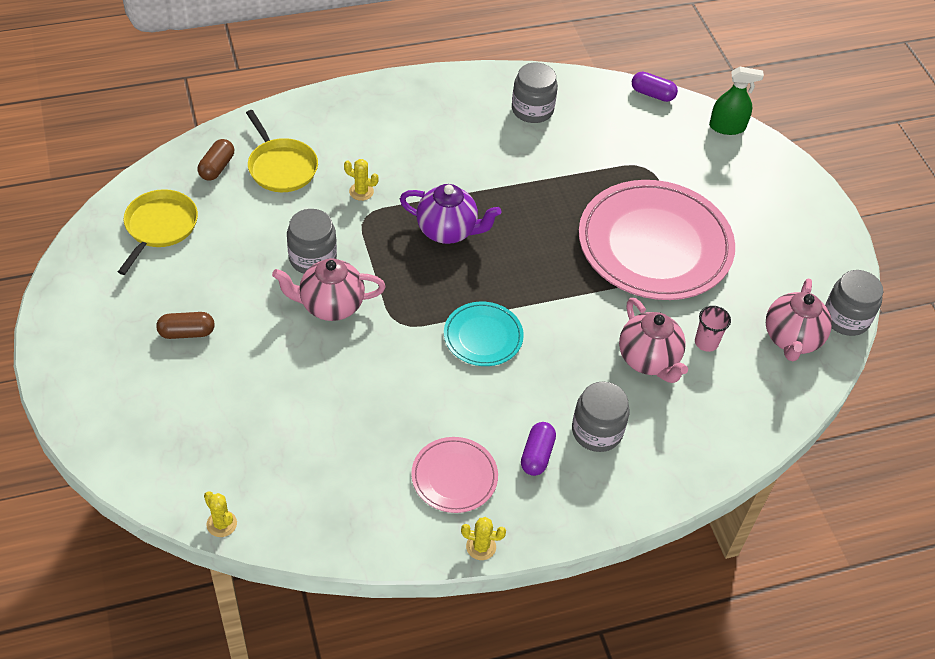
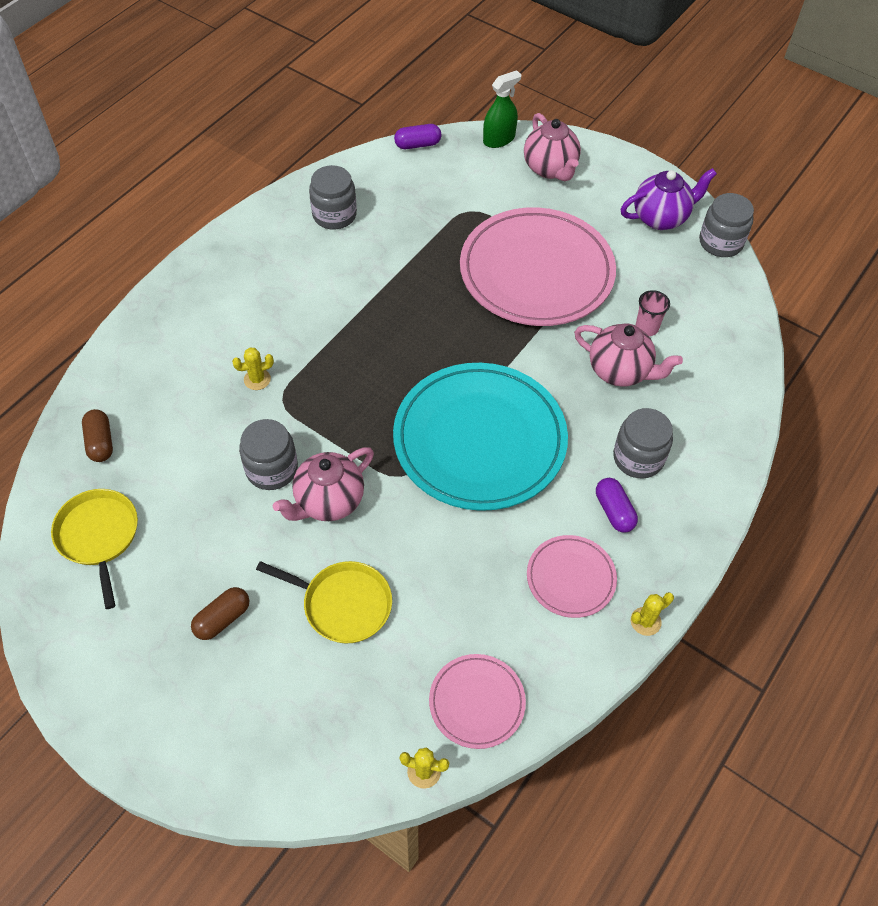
camera: 35 degrees left, 5 degrees up
(281, 167) = (162, 403): yellow pan -> yellow pan (343, 604)
(301, 508) = (477, 702): none -> pink plate
(447, 231) = (364, 366): purple teapot -> purple teapot (660, 218)
(483, 336) = (479, 440): turquoise plate -> turquoise plate, size x2.09
(791, 339) = (701, 284): pink teapot -> pink teapot (550, 169)

